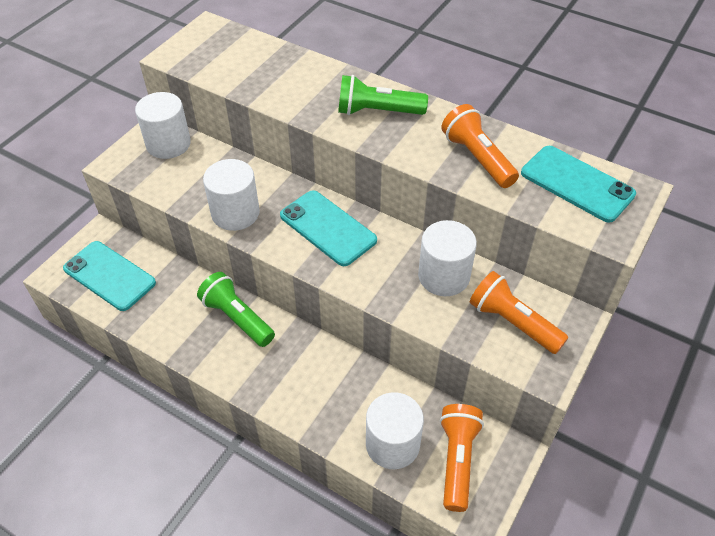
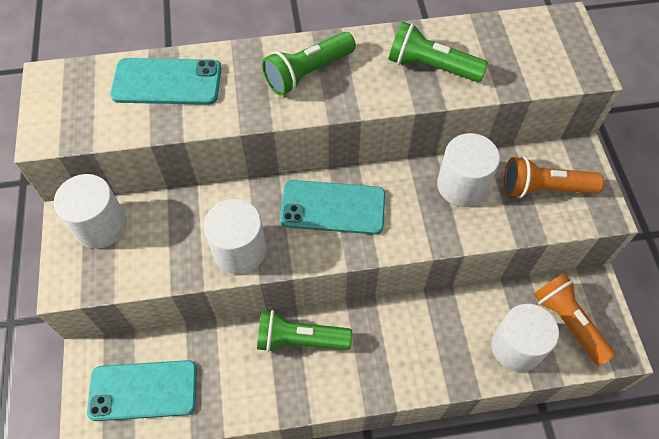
camera: 40 degrees left, 10 degrees up
(477, 158) = (431, 66): orange flashlight -> green flashlight
(577, 184) = (522, 42): turquoise phone -> turquoise phone (167, 82)

